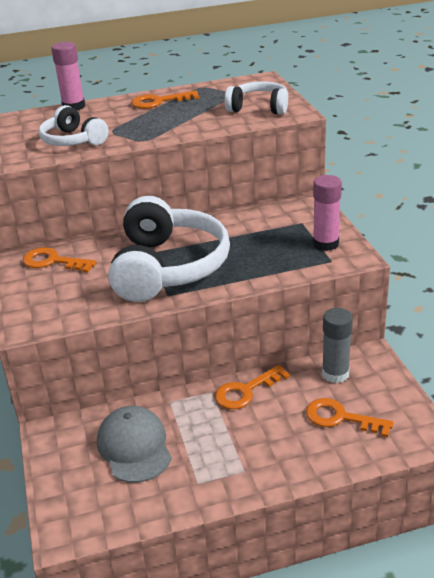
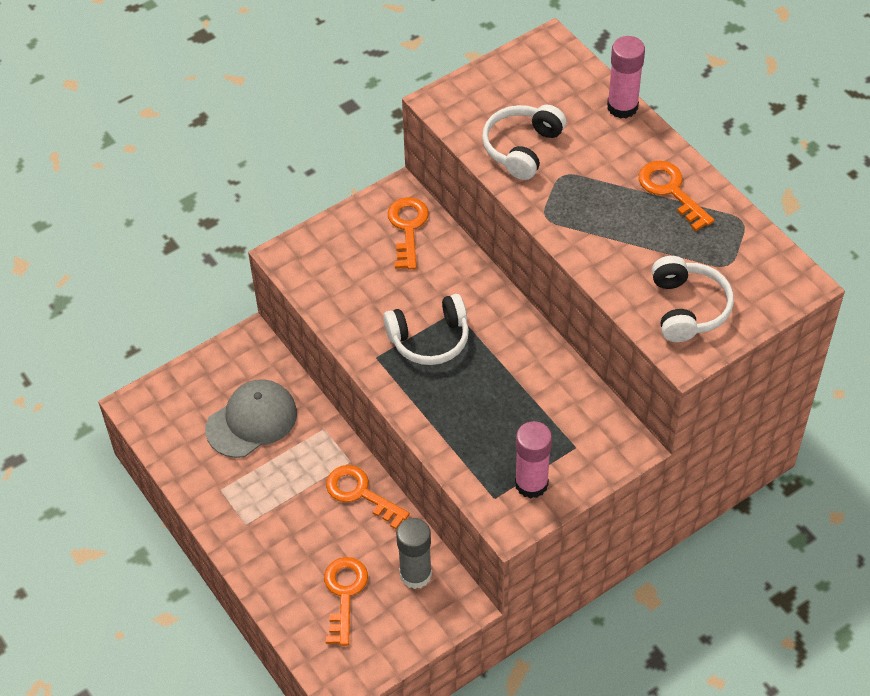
camera: 70 degrees right, 20 degrees up
(168, 267) = (429, 339): white headphones -> white headphones, size x0.54

